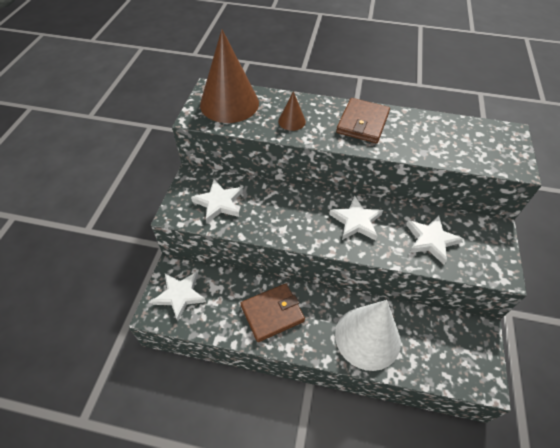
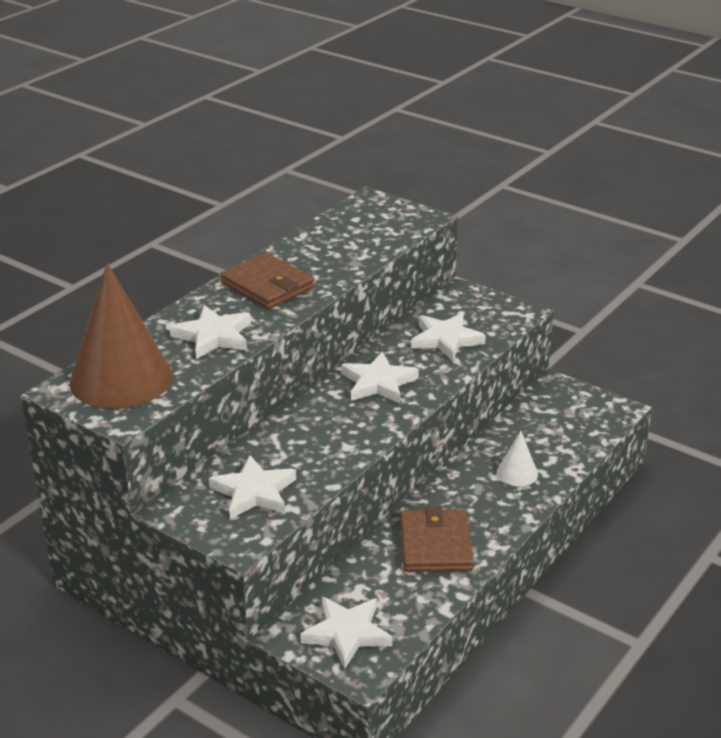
camera: 65 degrees left, 20 degrees down
(292, 121) = (213, 336): brown cone -> white star
(367, 337) = (517, 473): white cone -> white cone, size x0.45

